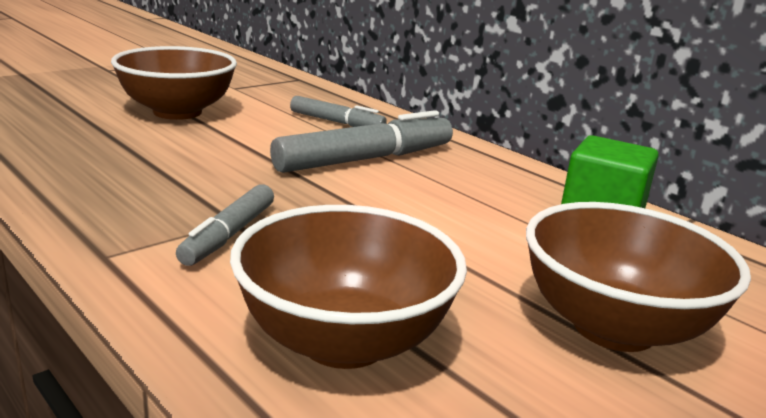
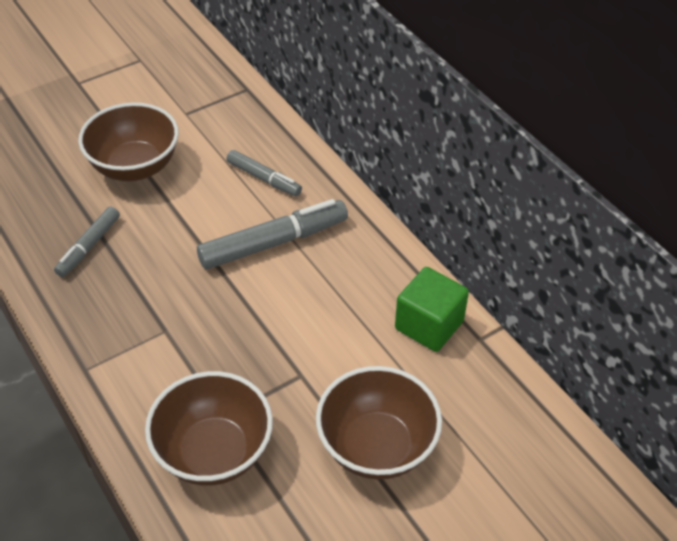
camera: 10 degrees right, 25 degrees up
(229, 235) = (161, 347): grey marker -> grey marker (89, 247)

